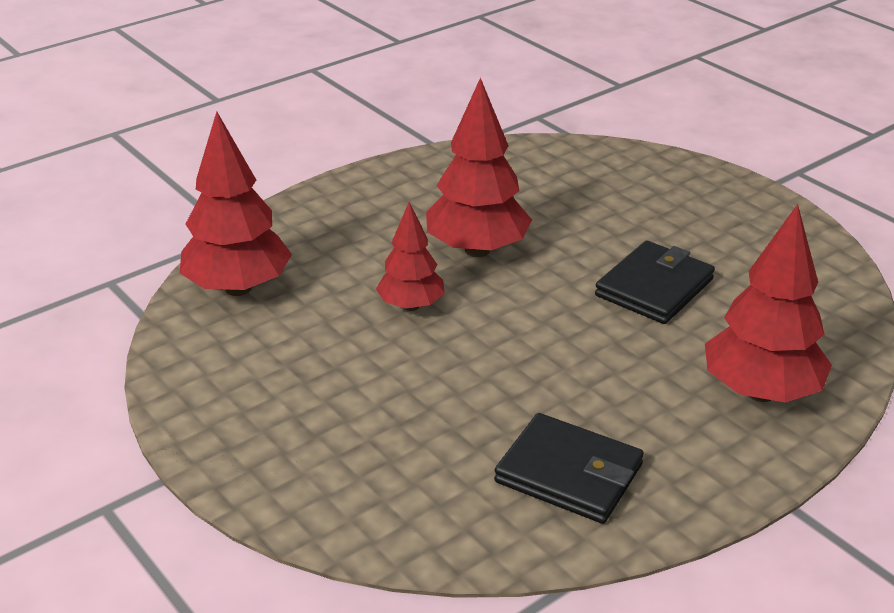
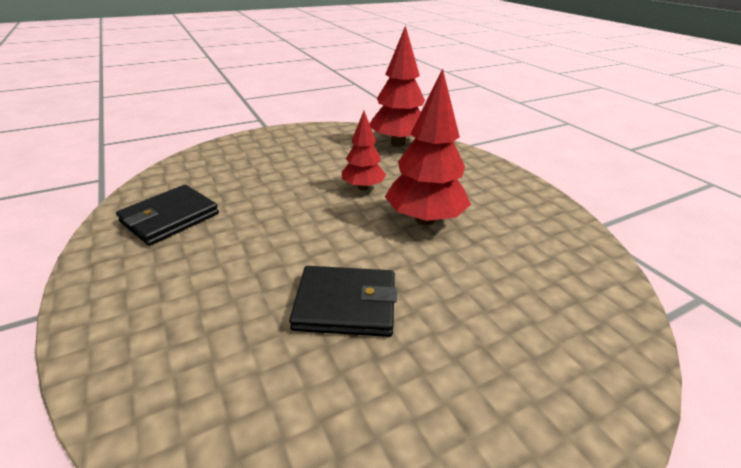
camera: 100 degrees right, 0 degrees up
(654, 287) = (345, 304): black wallet -> black wallet turned 45 degrees counterclockwise
(760, 392) = (162, 333): red tree -> none

